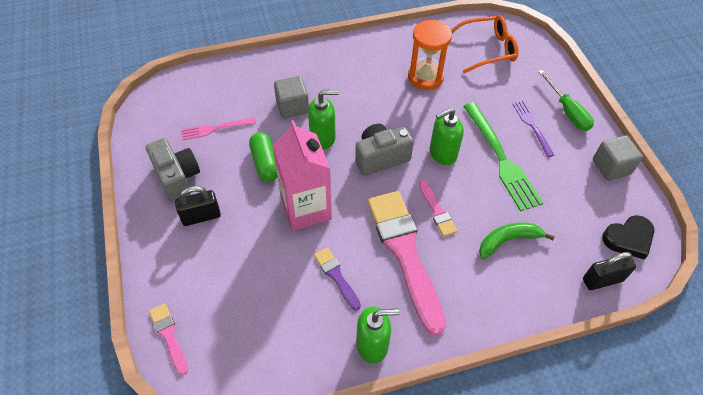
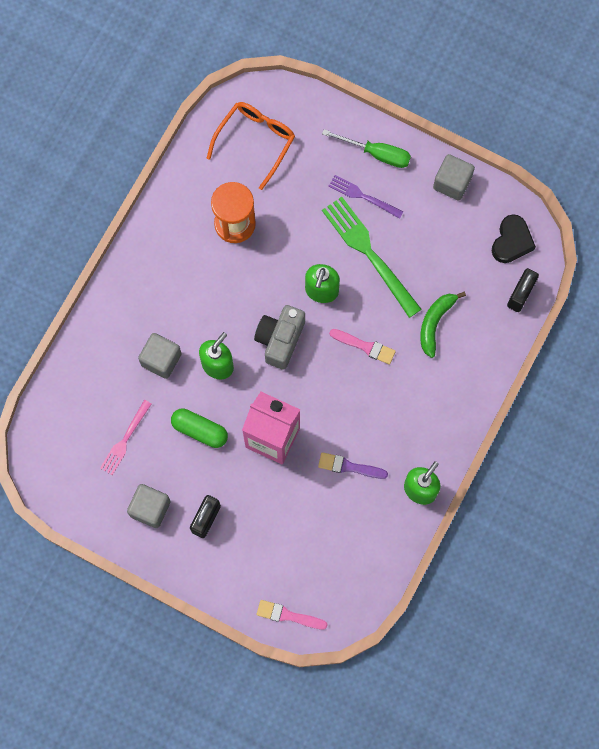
camera: 45 degrees left, 20 degrees up
(177, 178) = (150, 508): grey camera -> grey cube
(405, 253) = (376, 403): pink brush -> none
(501, 159) = (368, 253): green fork -> green fork turned 150 degrees counterclockwise

